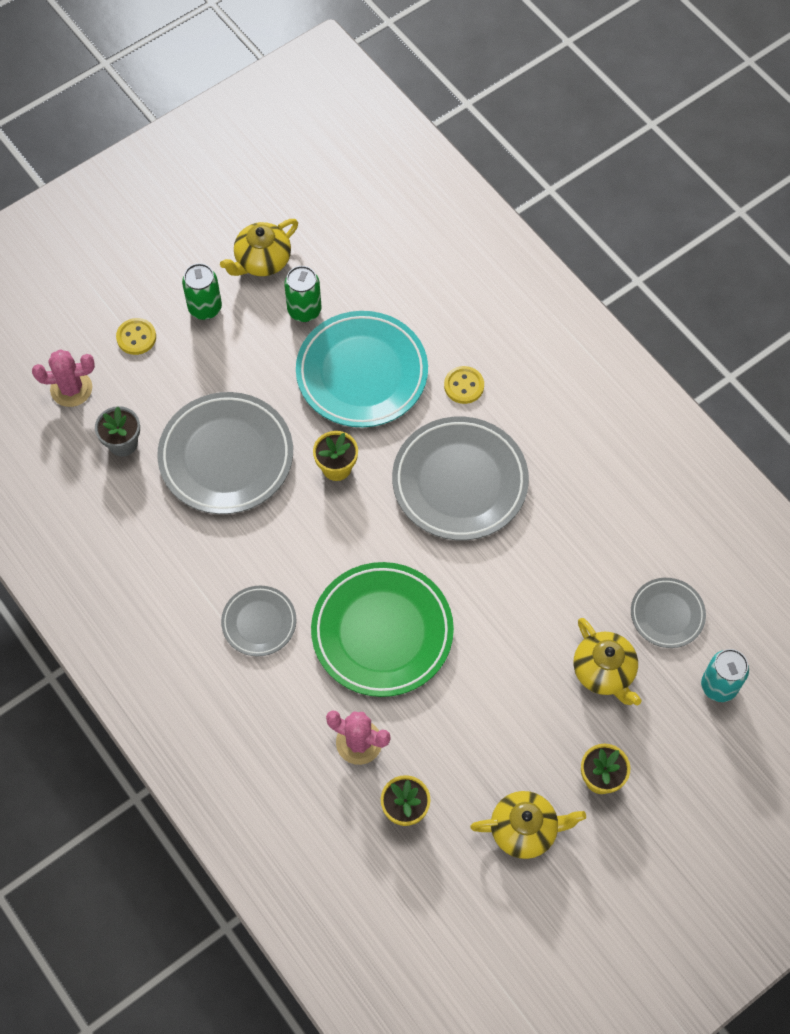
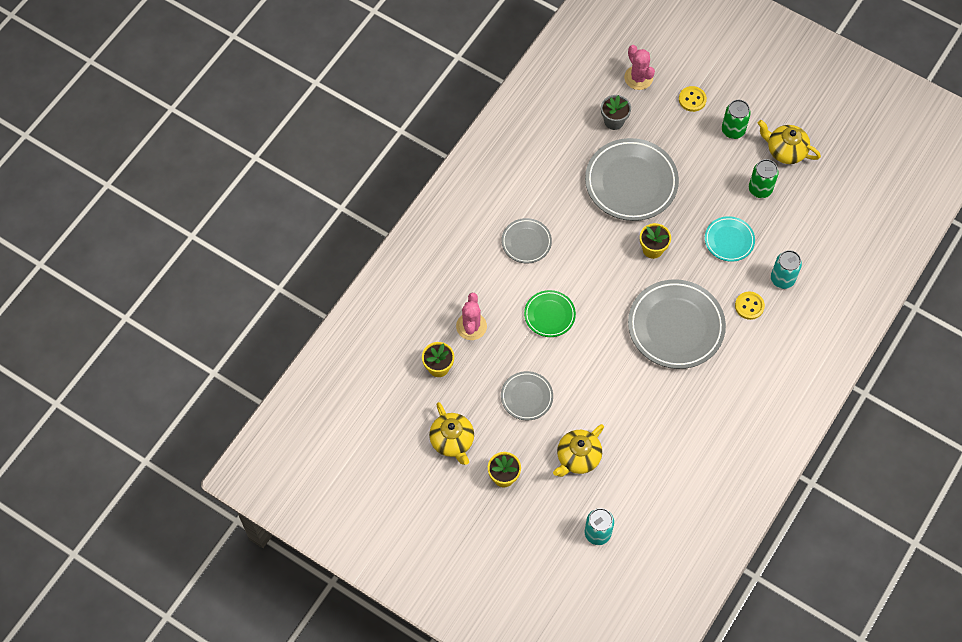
camera: 70 degrees right, 0 degrees up
(362, 373) = (729, 240): turquoise plate -> turquoise plate, size x0.53
(382, 632) = (549, 315): green plate -> green plate, size x0.53
(441, 334) = (782, 279): none -> turquoise can
(667, 614) = (635, 486): grey plate -> grey plate (526, 397)

